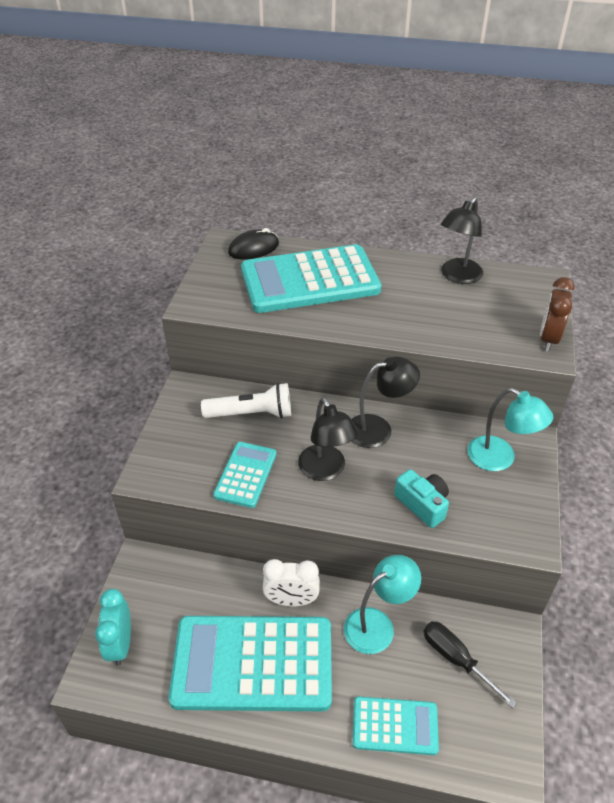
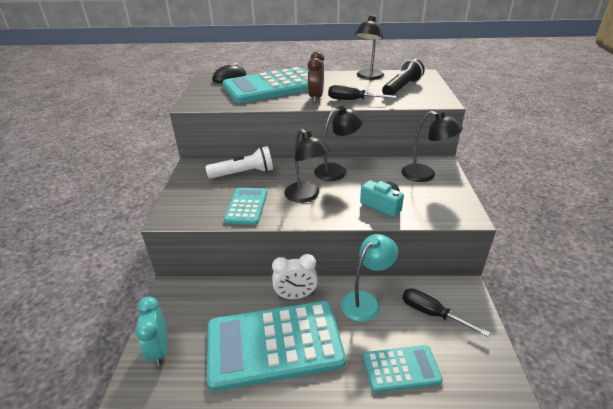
camera: 10 degrees left, 10 degrees down
(418, 331) = (352, 100): none -> black screwdriver
(499, 312) = (401, 88): none -> black flashlight
(500, 459) = (425, 175): turquoise lamp -> black lamp
(548, 339) = (439, 95): brown clock -> brown clock (316, 98)

